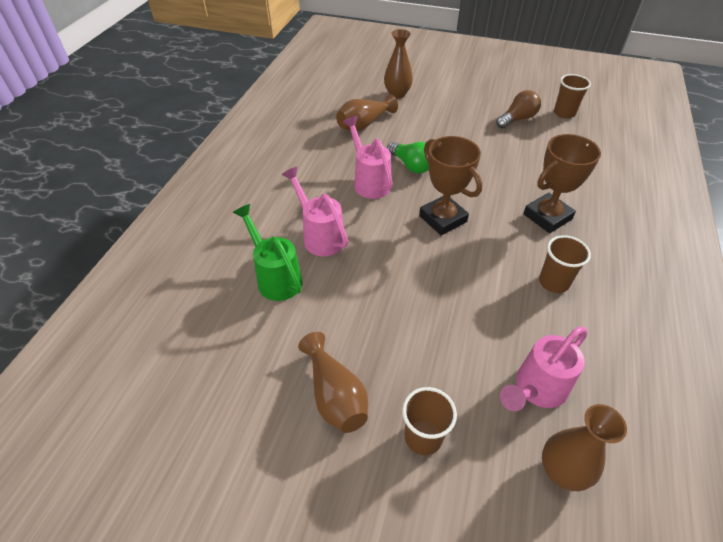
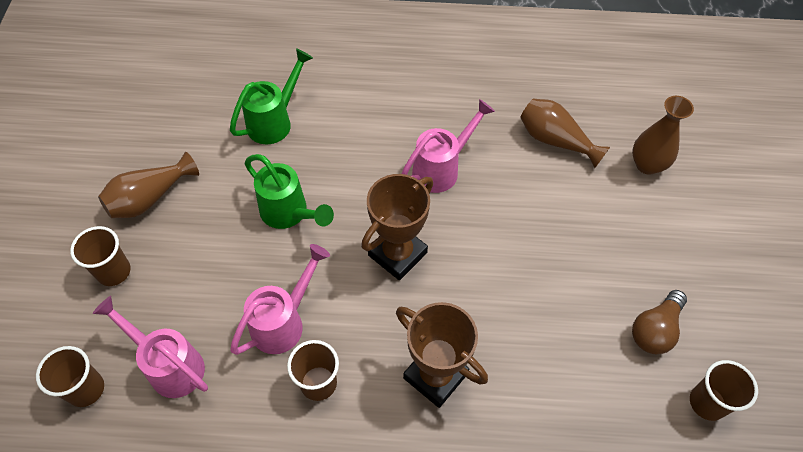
camera: 75 degrees right, 10 degrees up
(319, 235) = (339, 142): pink watering can -> pink watering can (284, 321)
(387, 280) = (289, 214): none -> green watering can
(411, 165) = (488, 206): green light bulb -> none
(517, 119) = (655, 330): brown light bulb -> brown light bulb turned 90 degrees clockwise
(562, 471) = (86, 389): brown vase -> brown cup

